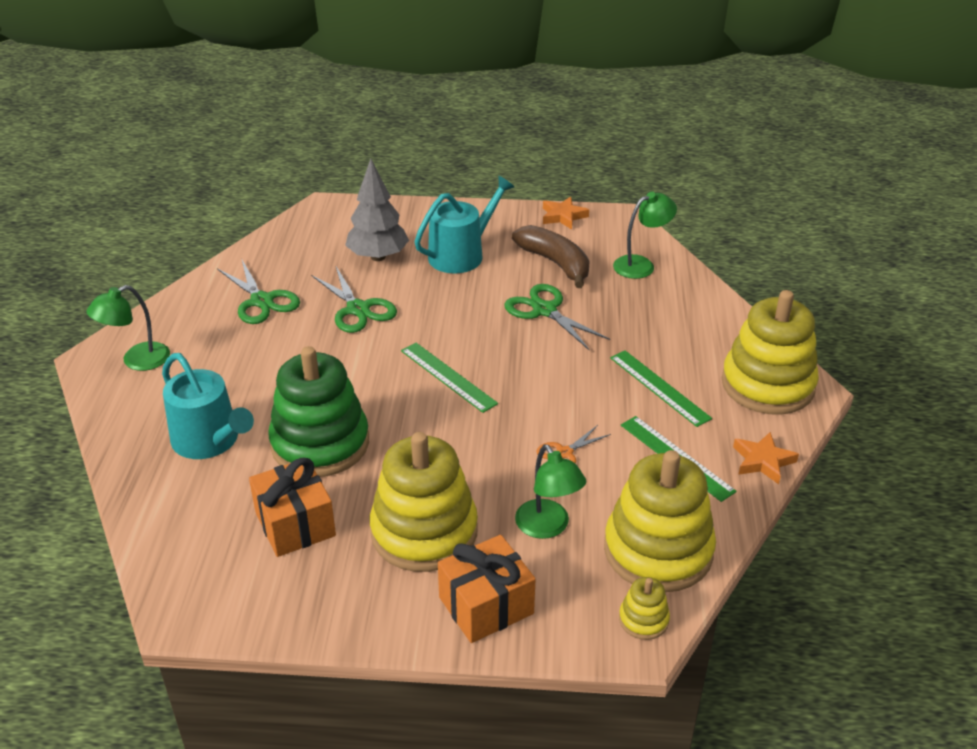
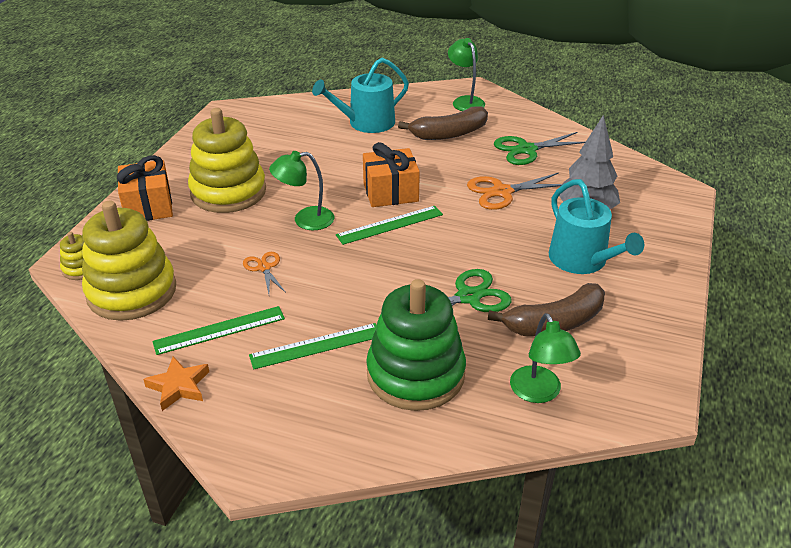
camera: 105 degrees right, 0 degrees up
(231, 362) = (449, 134): none -> brown banana
(295, 524) = (269, 147): orange gift -> orange gift (390, 192)
(320, 443) = (340, 161): green stacking toy -> green stacking toy (415, 374)
(358, 309) = (502, 192): green scissors -> orange scissors
(548, 527) = (194, 244): green lamp -> green lamp (305, 220)
(563, 216) = (659, 351): orange star -> none
(767, 385) = (279, 431): yellow stacking toy -> none

